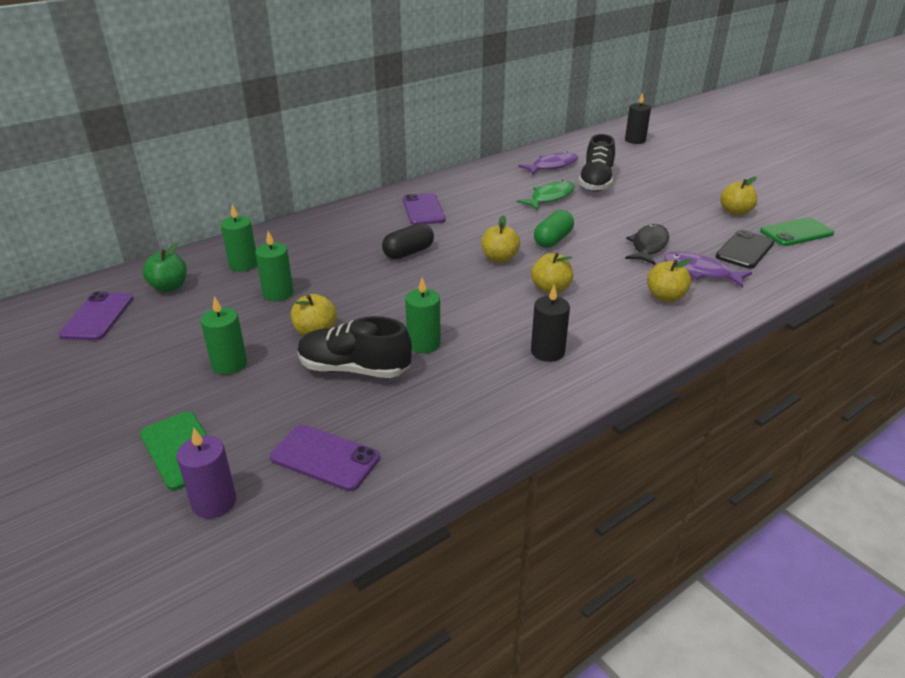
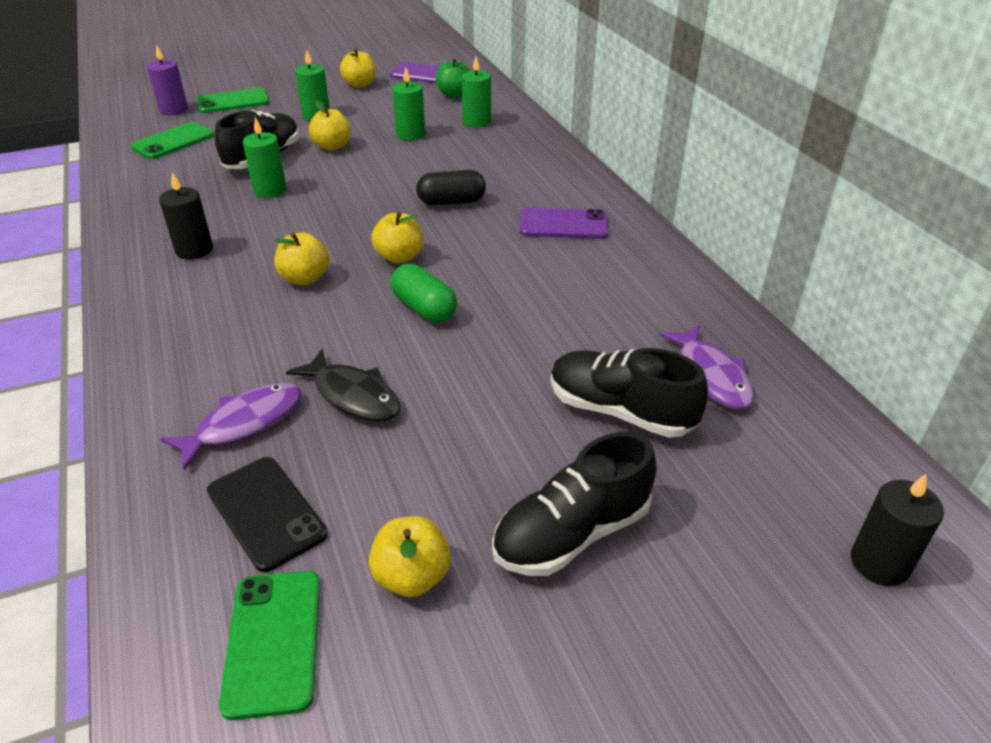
camera: 105 degrees right, 5 degrees up
(325, 458) = (173, 141): purple phone -> green phone
(408, 252) = (451, 202): black capsule -> black capsule turned 75 degrees counterclockwise
(550, 197) = (569, 339): green fish -> none
(665, 297) = (213, 363): yellow apple -> yellow apple (360, 84)
(678, 186) = (572, 533): none -> black shoe

